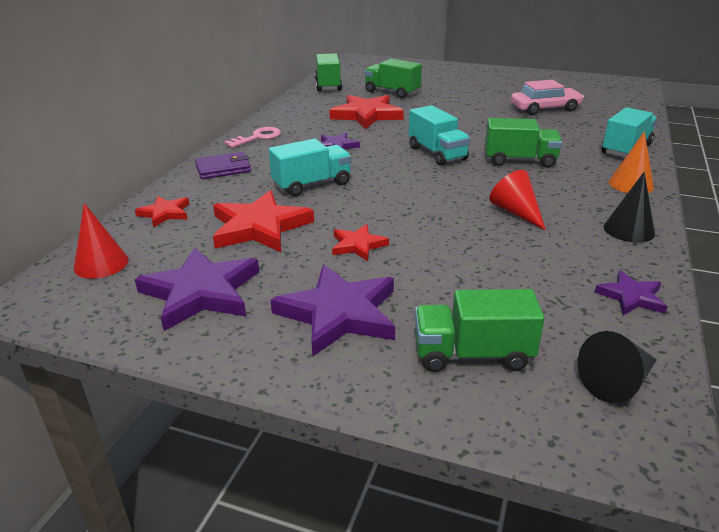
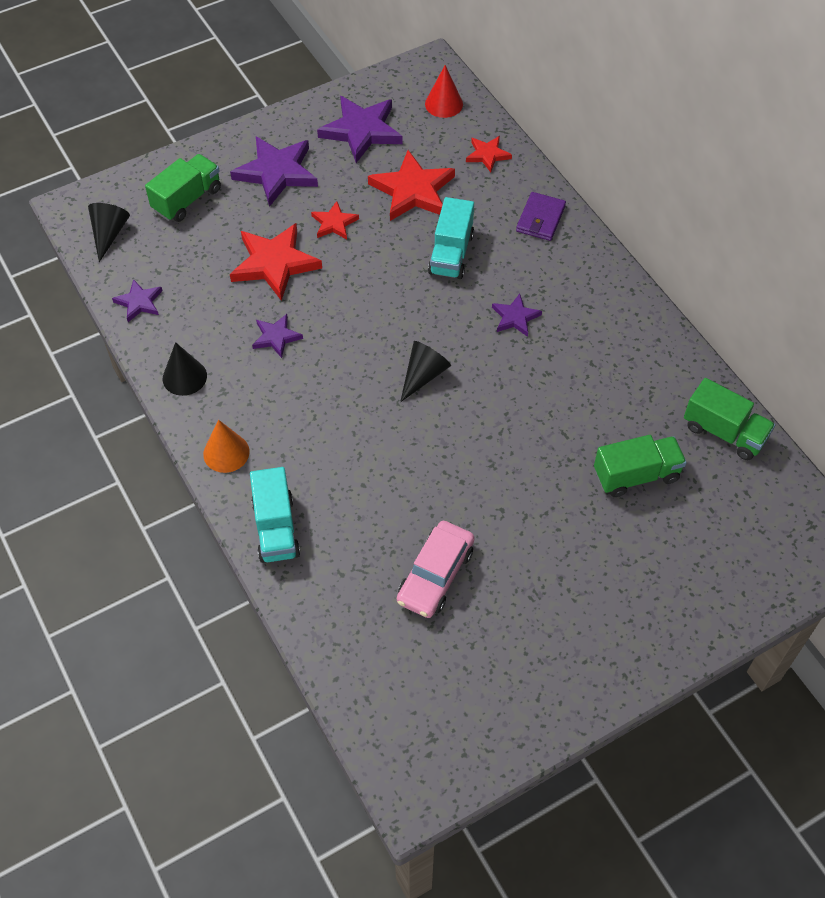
camera: 130 degrees right, 25 degrees up
(257, 138) = (595, 275): pink key -> none
(367, 115) = (578, 396): red star -> red star (274, 264)
(437, 153) = (423, 375): turquoise truck -> black cone
(516, 212) = (276, 337): red cone -> purple star
(519, 161) = (346, 421): green truck -> none

